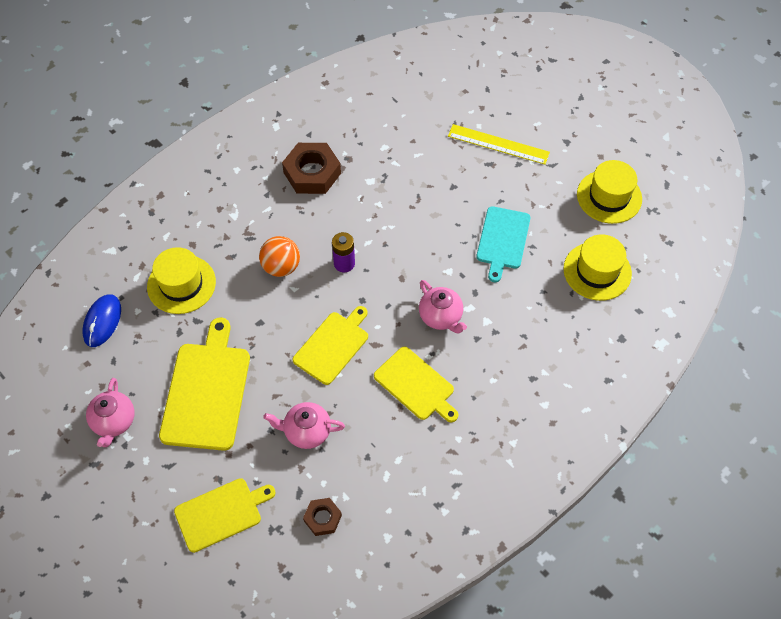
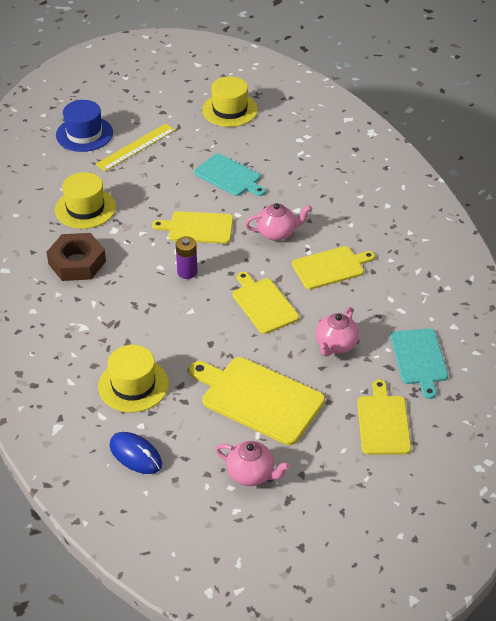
camera: 65 degrees left, 15 degrees down
(281, 267) = (162, 312): orange ball -> none
(322, 518) = (419, 359): brown nut -> turquoise cutting board
(410, 246) = (197, 228): none -> yellow cutting board
(491, 96) = (84, 134): none -> blue hat
(597, 271) = (291, 139): yellow hat -> yellow hat (85, 208)

